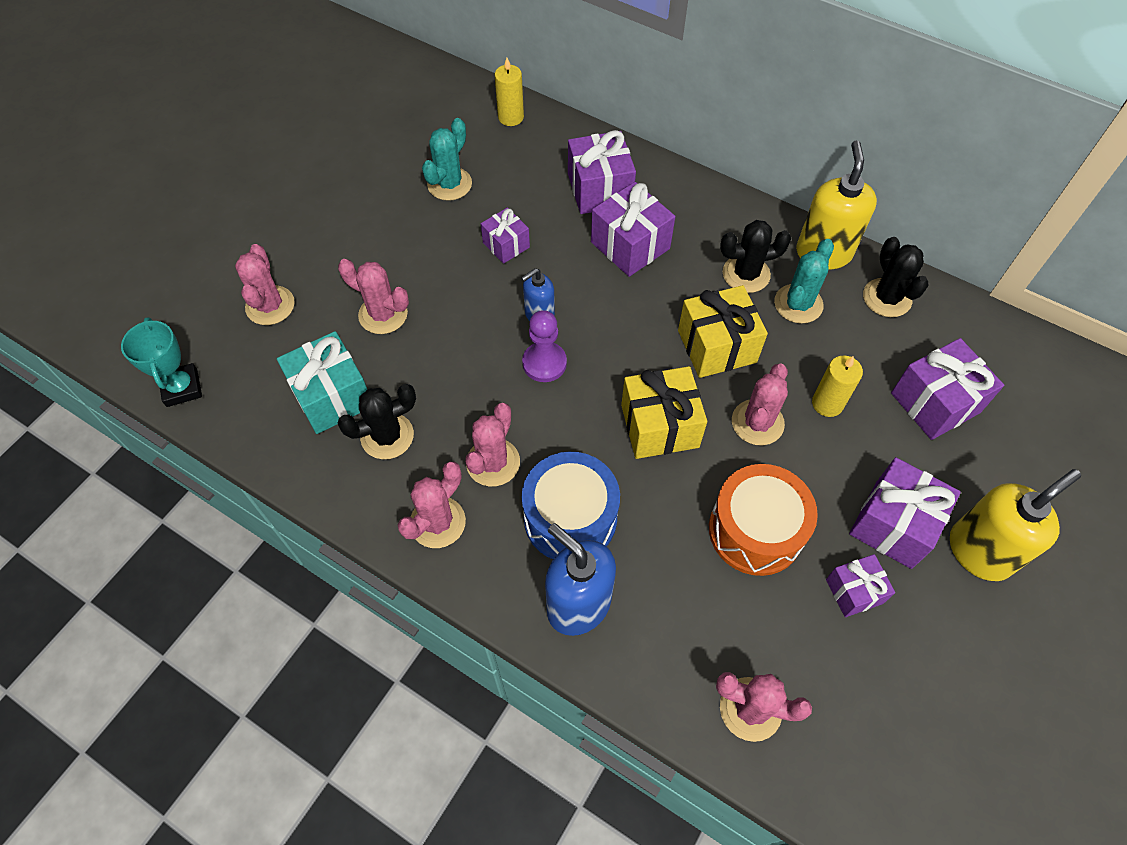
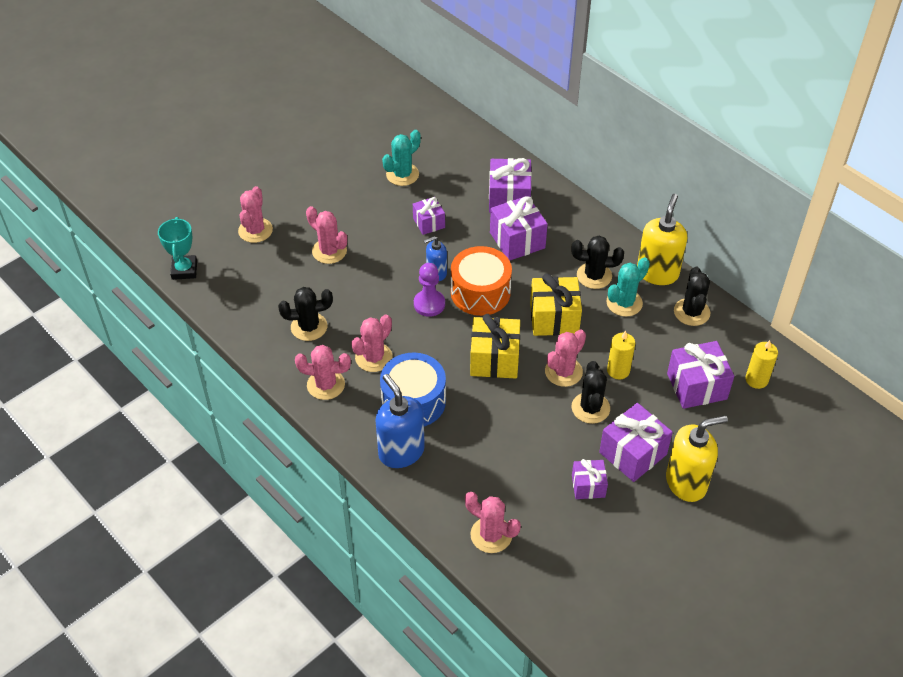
camera: 15 degrees right, 10 degrees down
(332, 396) = (280, 295): turquoise gift -> none
(437, 522) = (326, 385): pink cactus -> pink cactus turned 45 degrees clockwise
(511, 117) = (462, 136): yellow candle -> yellow candle (756, 379)
(755, 530) = (535, 436): orange drum -> orange drum (480, 292)
(812, 468) = (590, 408): none -> black cactus

